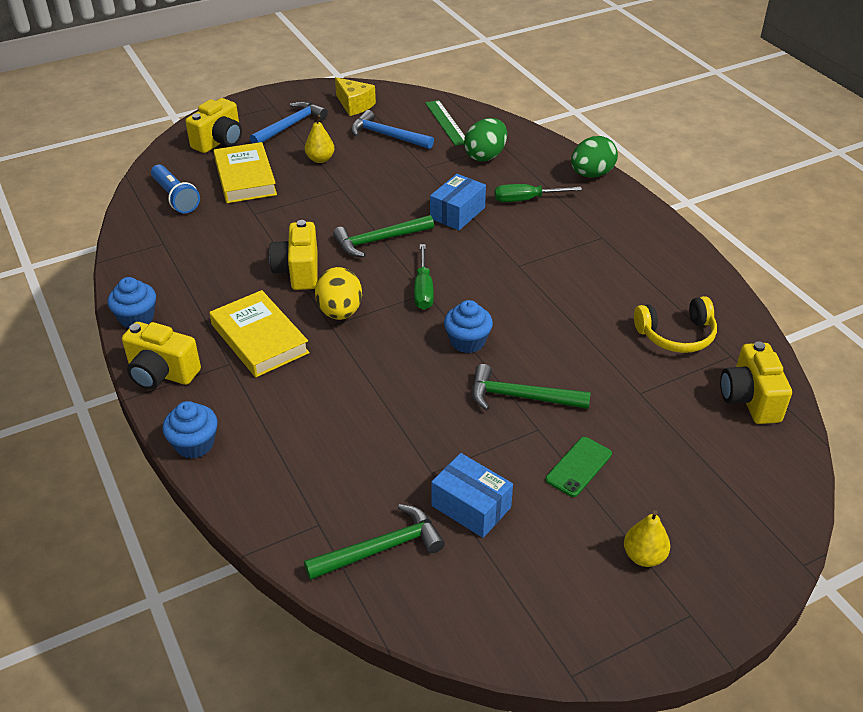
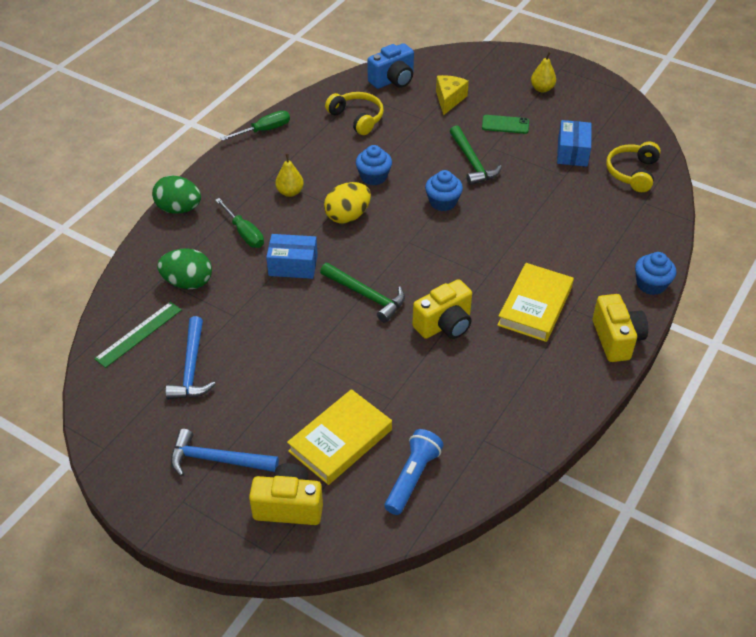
camera: 120 degrees left, 5 degrees up
(136, 318) = (582, 393): blue cupcake -> blue cupcake (373, 177)
(320, 159) = (268, 398): yellow pear -> yellow pear (290, 192)
(340, 312) = (469, 277): yellow egg -> yellow egg (347, 216)
(354, 105) = (140, 426): yellow cheese -> yellow cheese (449, 100)
(381, 549) = (632, 173): green hammer -> yellow headphones
(423, 290) = (407, 245): green screwdriver -> green screwdriver (264, 130)
(750, 399) = (393, 80): yellow camera -> blue camera

